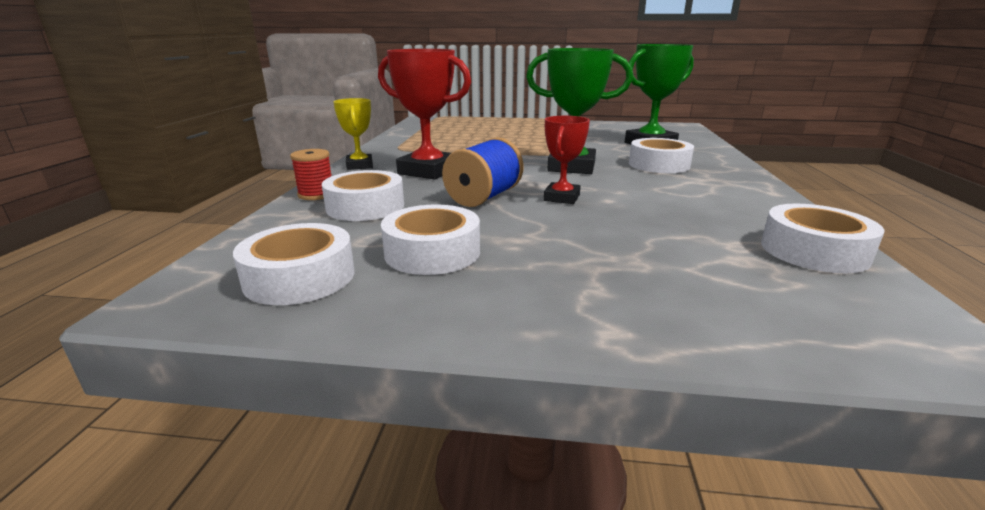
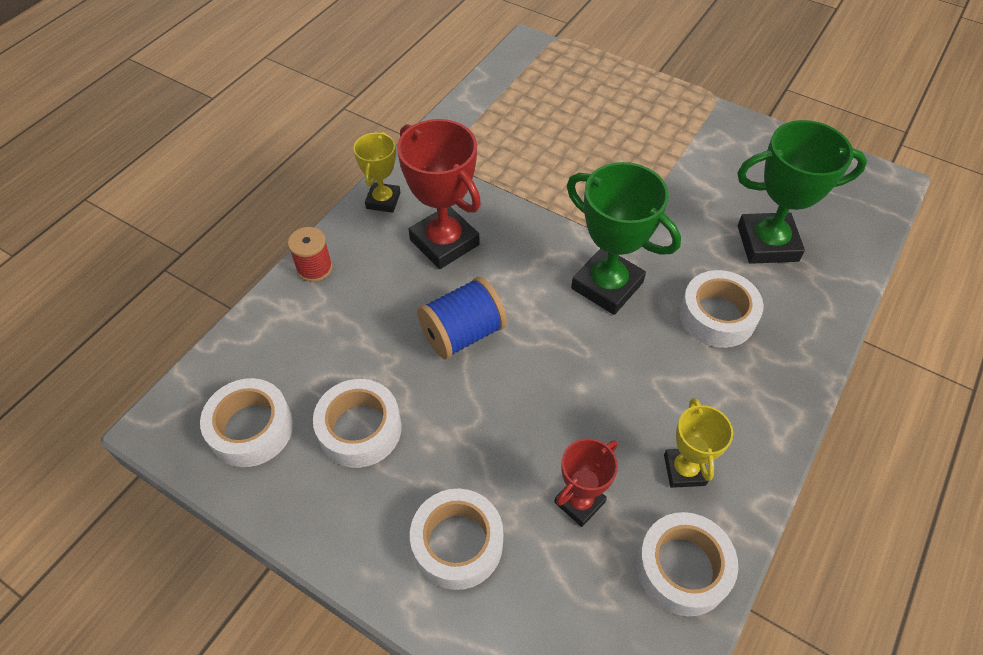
camera: 25 degrees right, 30 degrees up
(365, 207) = (346, 314): white tape -> white tape (457, 543)
(562, 198) = (537, 364): red trophy -> red trophy (579, 502)
(735, 213) = (684, 470): none -> yellow trophy

